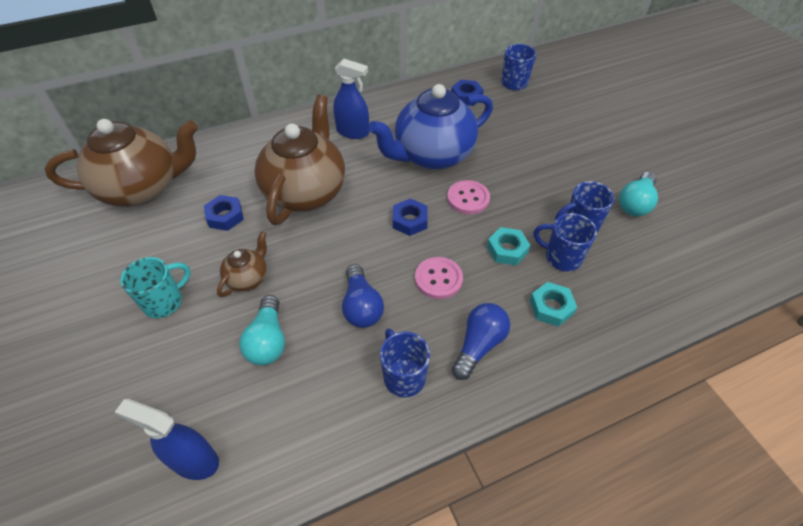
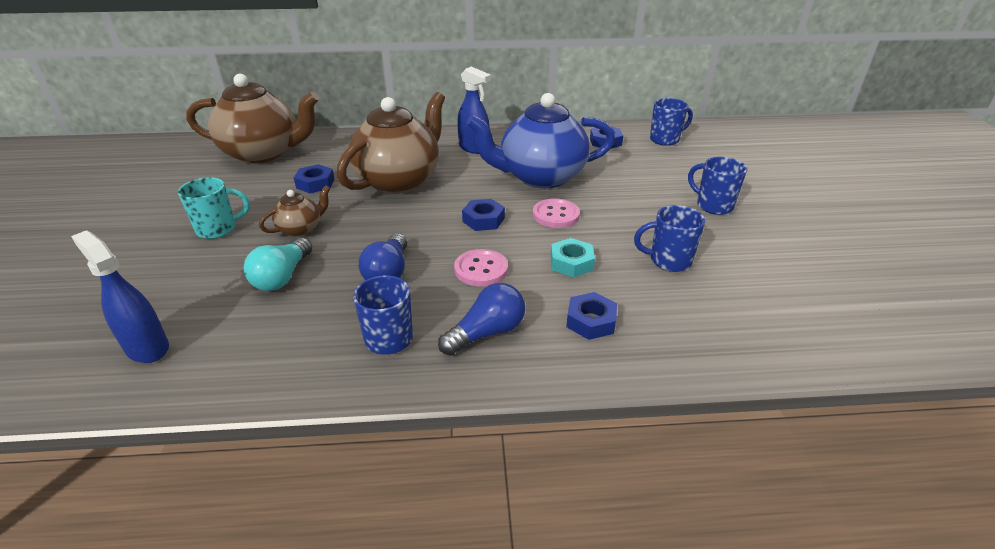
camera: 20 degrees right, 15 degrees down
(551, 307) = (591, 321): turquoise nut -> blue nut
(561, 257) = (630, 282): blue mug -> blue mug (713, 206)
(635, 203) = (750, 256): turquoise light bulb -> none

